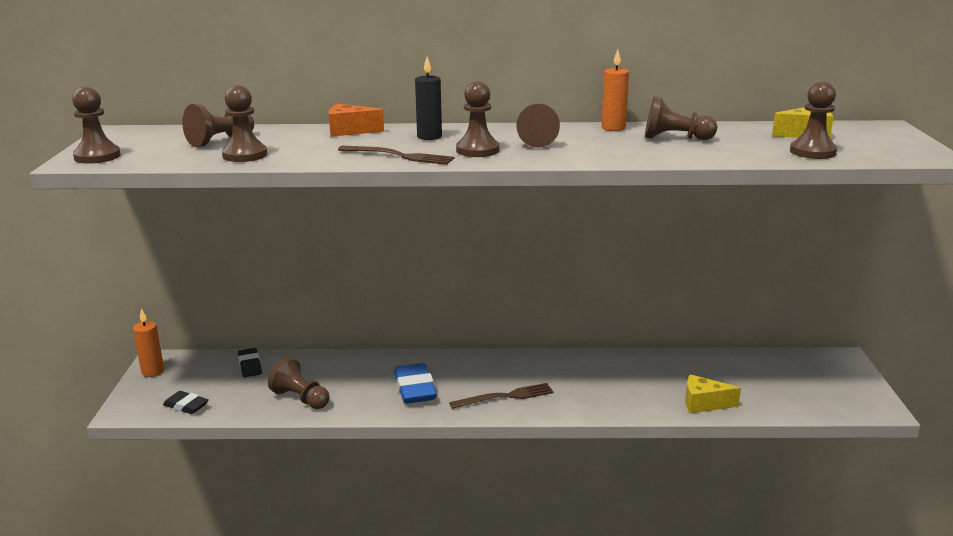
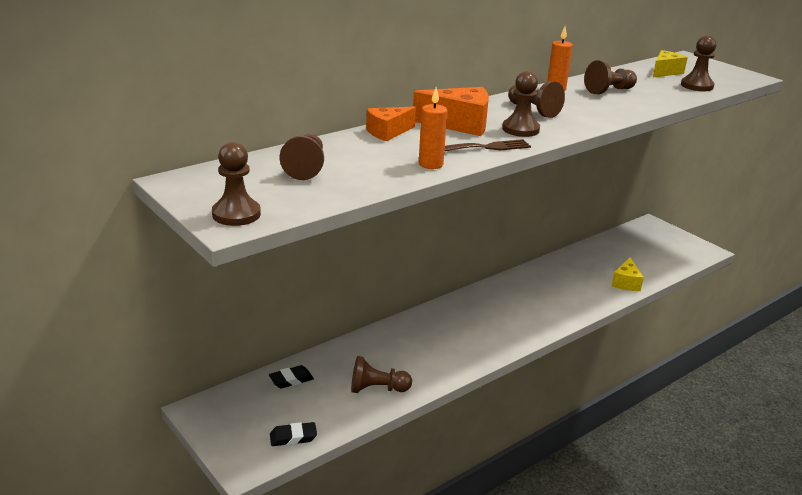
camera: 40 degrees left, 5 degrees up
(152, 371) = (210, 422): orange candle -> orange candle (430, 164)
(245, 155) = (366, 177): brown pawn -> none
(250, 366) = (291, 380): black eraser -> black eraser turned 60 degrees counterclockwise
(415, 389) = (447, 345): blue eraser -> none
(429, 137) = (459, 124): black candle -> orange cheese
(505, 397) = (513, 325): brown fork -> none
(703, 404) = (626, 283): yellow cheese -> yellow cheese turned 45 degrees counterclockwise

